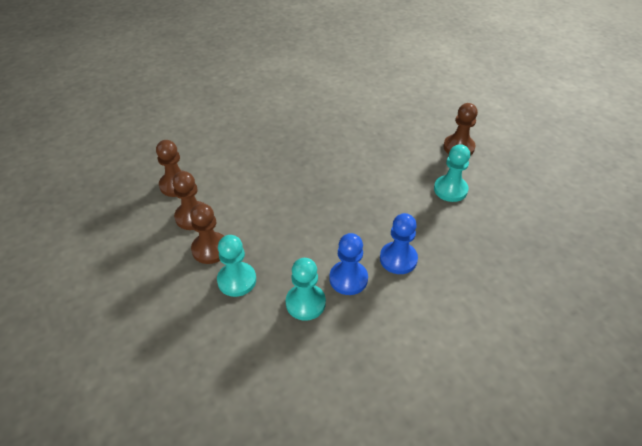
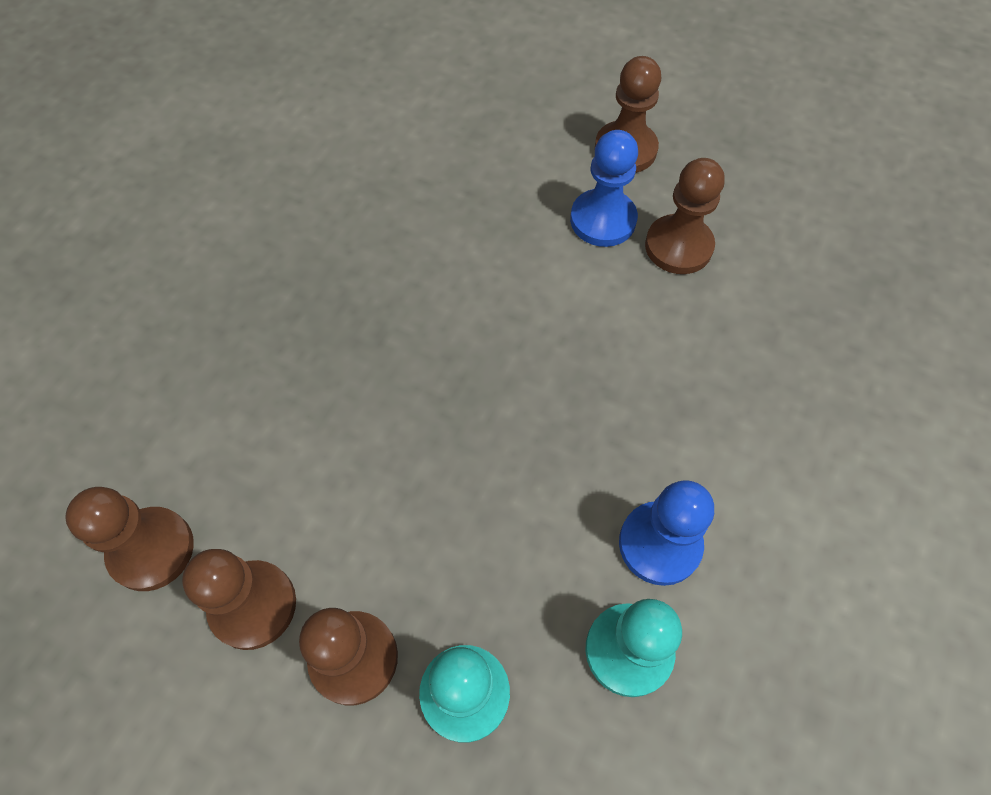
camera: 35 degrees left, 15 degrees up
(398, 259) = (707, 445): blue pawn -> blue pawn (603, 220)
(450, 189) = (678, 246): turquoise pawn -> brown pawn

